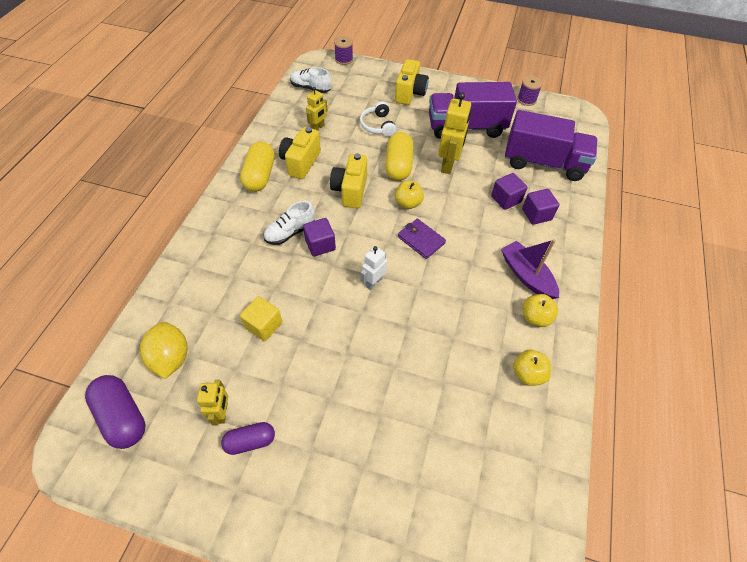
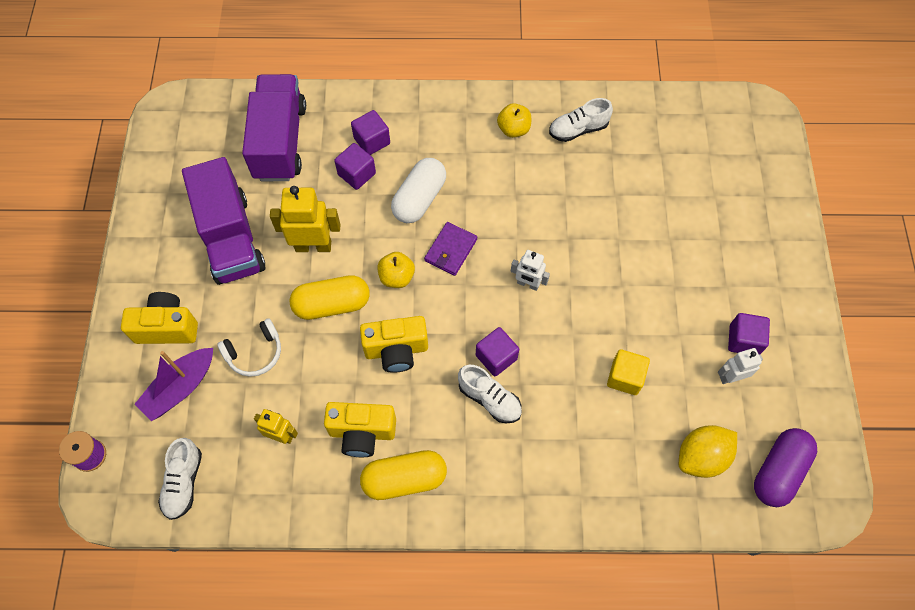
camera: 105 degrees left, 10 degrees up
(222, 412) = (731, 377): yellow robot -> white robot
(250, 441) = (743, 340): purple capsule -> purple cube
(474, 231) = (419, 199): none -> white capsule
(526, 100) = (151, 173): purple spool -> none
(526, 276) = (464, 142): purple boat -> purple boat (180, 388)
(527, 374) = (578, 129): yellow apple -> white shoe

